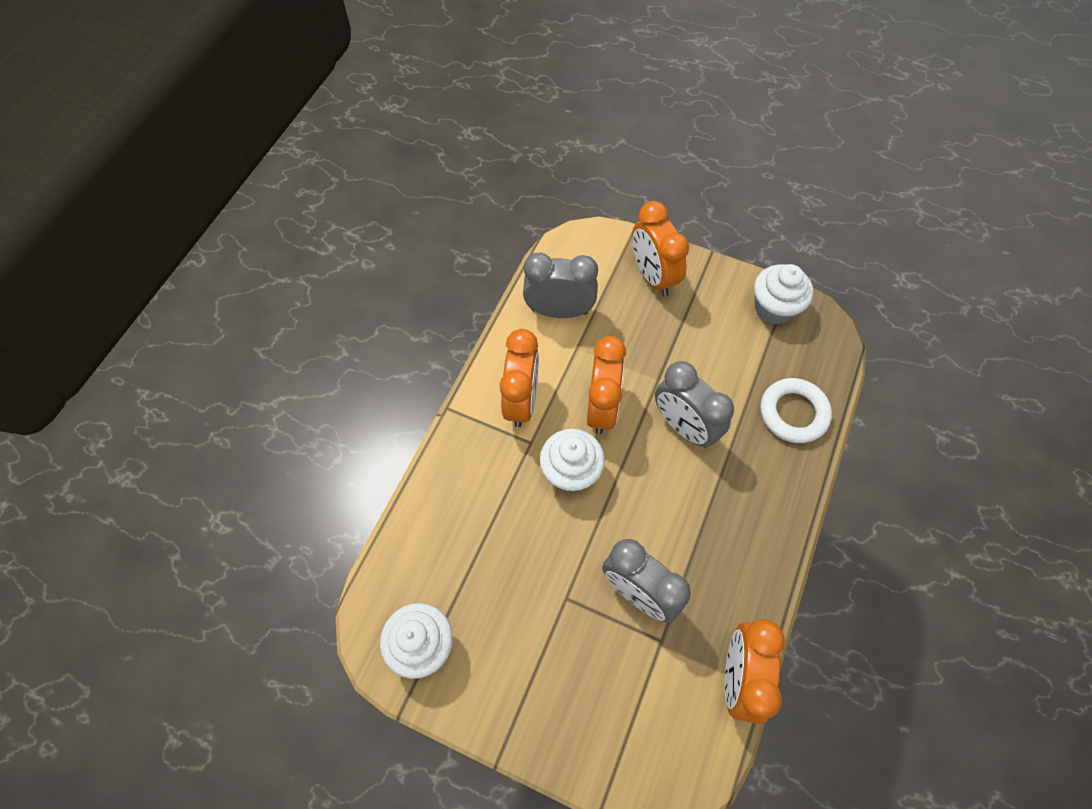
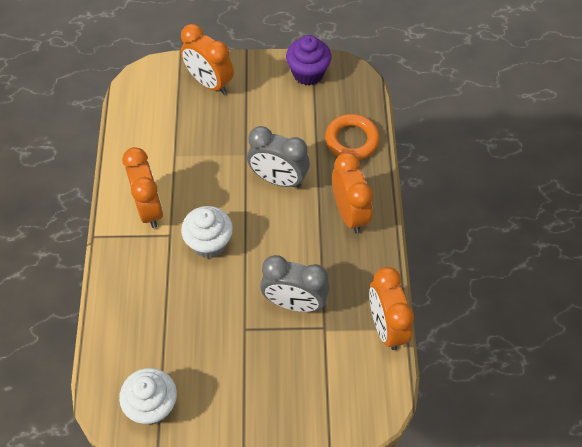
camera: 25 degrees left, 5 degrees down
(559, 311) = (149, 134): grey clock -> none
(601, 407) = (212, 190): orange clock -> orange clock (349, 213)
(774, 308) = (308, 73): white cupcake -> purple cupcake
(793, 413) = (351, 140): white ring -> orange ring

